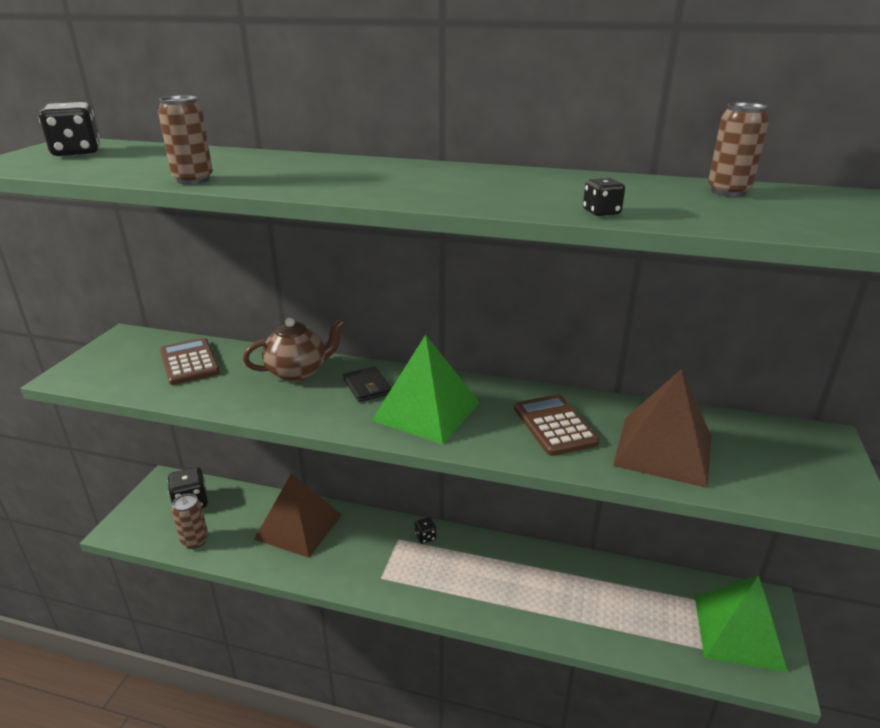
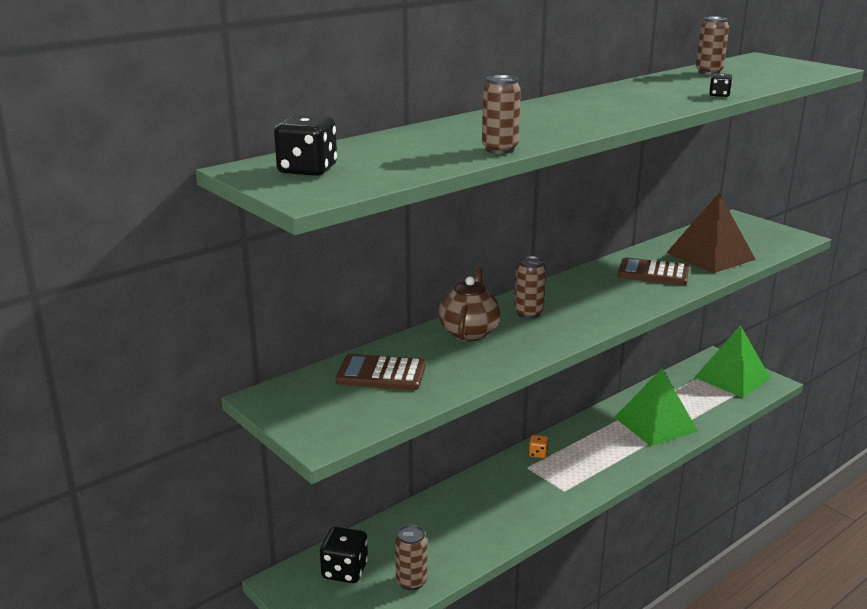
camera: 55 degrees left, 5 degrees down
(298, 526) = (456, 513): brown pyramid -> none
(367, 387) = (528, 313): black wallet -> brown can
(425, 537) = (538, 454): black dice -> orange dice
(426, 411) = (590, 303): green pyramid -> green pyramid (655, 424)

